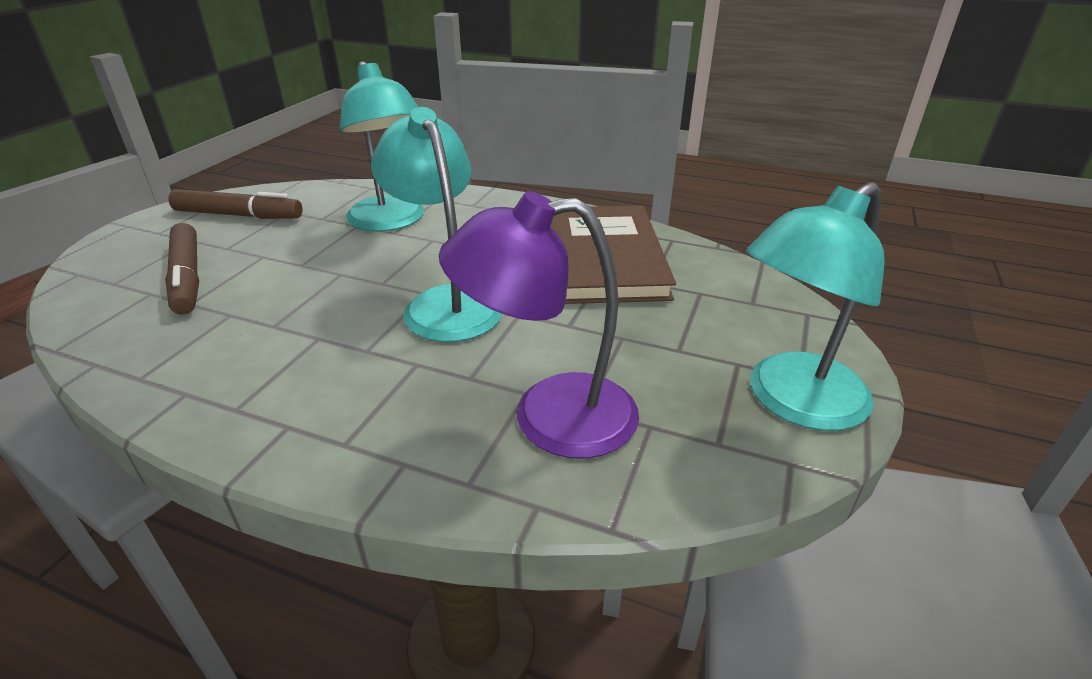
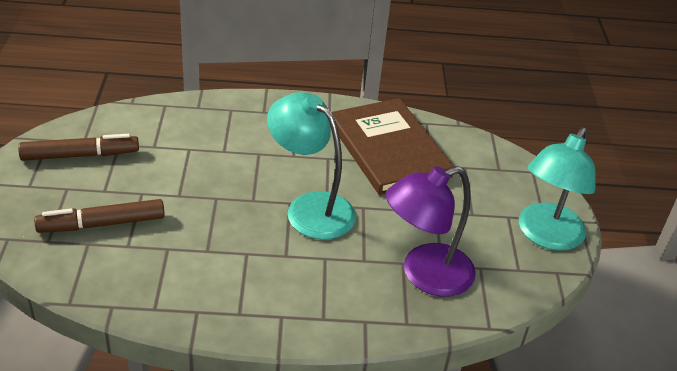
camera: 25 degrees left, 5 degrees up
(187, 277) = (102, 224): brown marker -> brown marker turned 120 degrees clockwise
(390, 222) = (213, 141): turquoise lamp -> none

